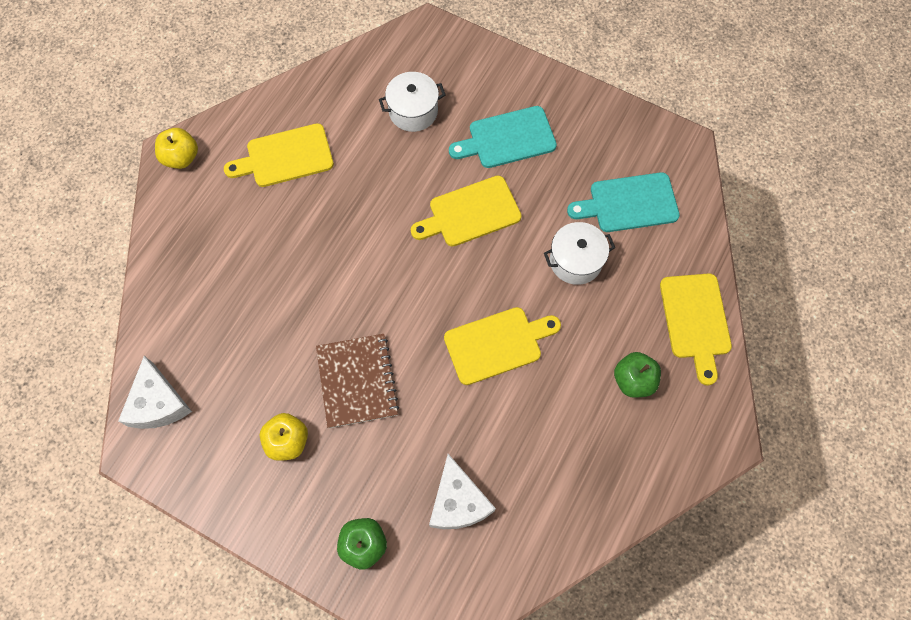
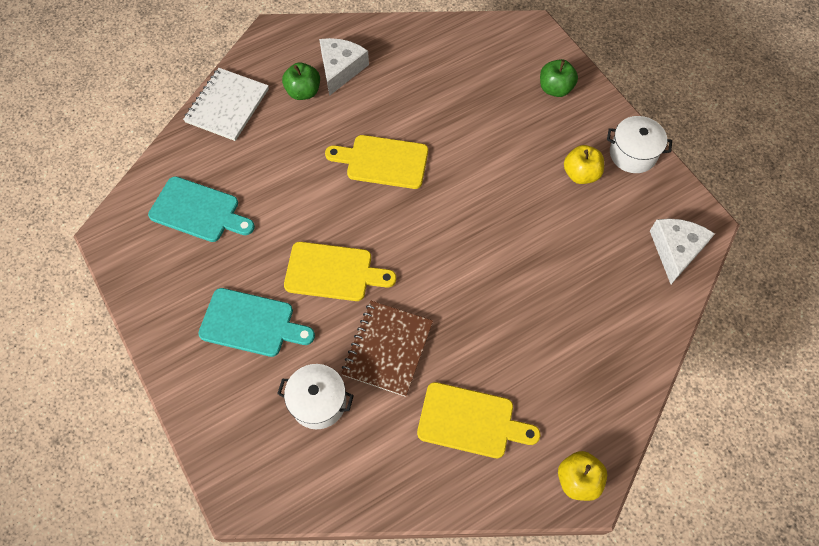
camera: 150 degrees left, 5 degrees down
(357, 381) = (506, 188): brown notebook -> brown notebook (387, 349)
(458, 501) = (476, 82): white cheese -> white cheese (340, 69)
(575, 261) = (278, 189): white pot -> white pot (632, 154)
(695, 321) = (227, 105): yellow cutting board -> white notebook

